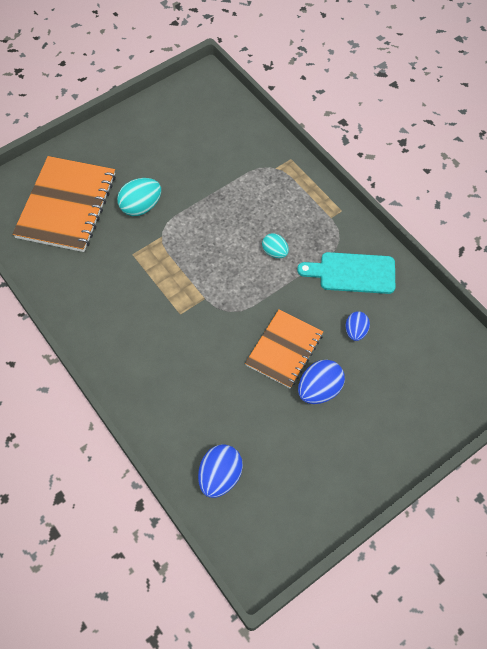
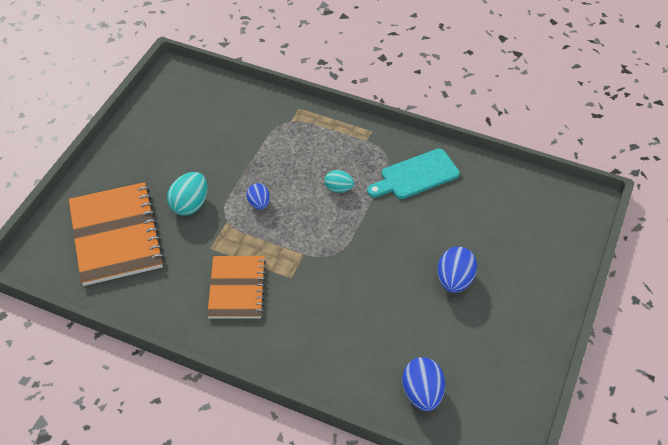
camera: 30 degrees left, 10 degrees down
(284, 349) = (403, 263): orange notebook -> orange notebook (237, 288)
(355, 331) = (451, 220): blue egg -> blue egg (259, 203)

